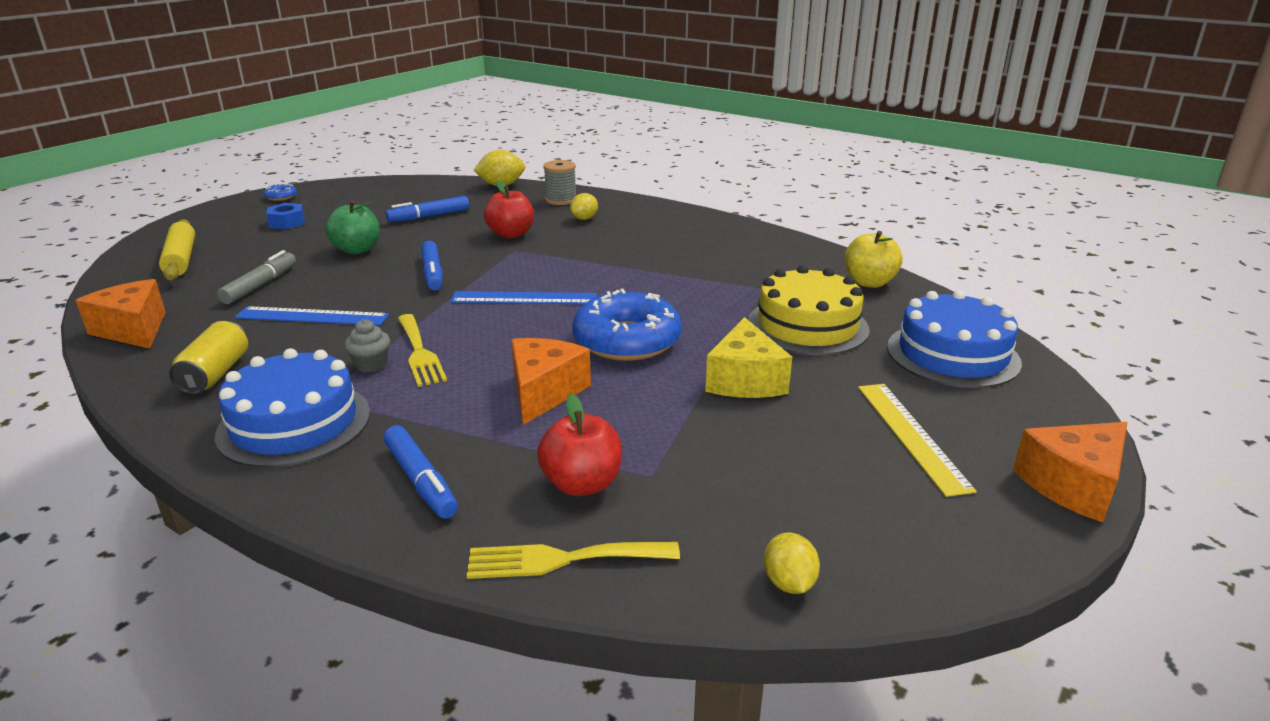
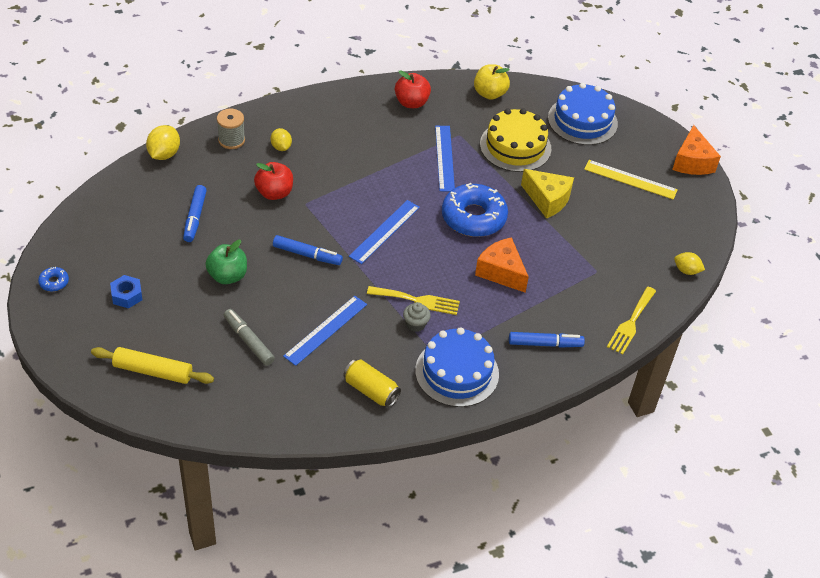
camera: 60 degrees left, 20 degrees up
(133, 329) = (270, 417): orange cheese -> none
(582, 484) = (587, 295): red apple -> red apple (411, 102)
(706, 292) = (445, 158): none -> blue ruler

